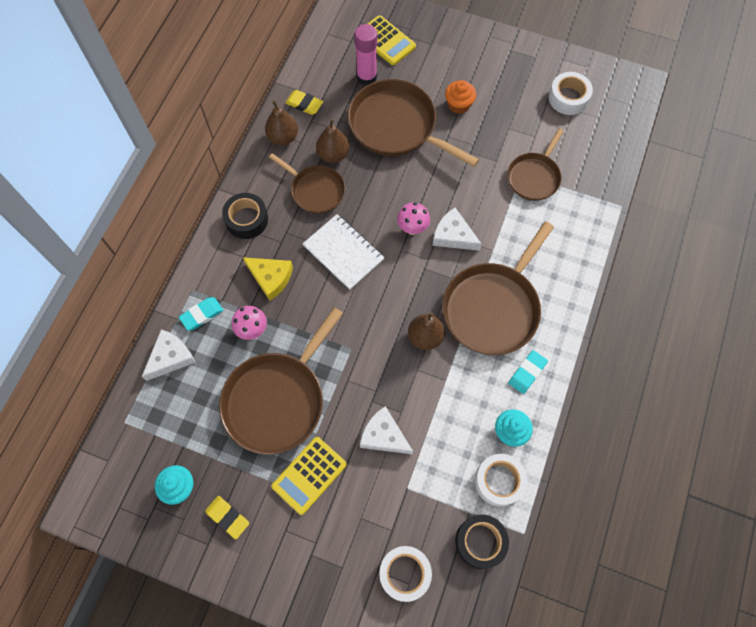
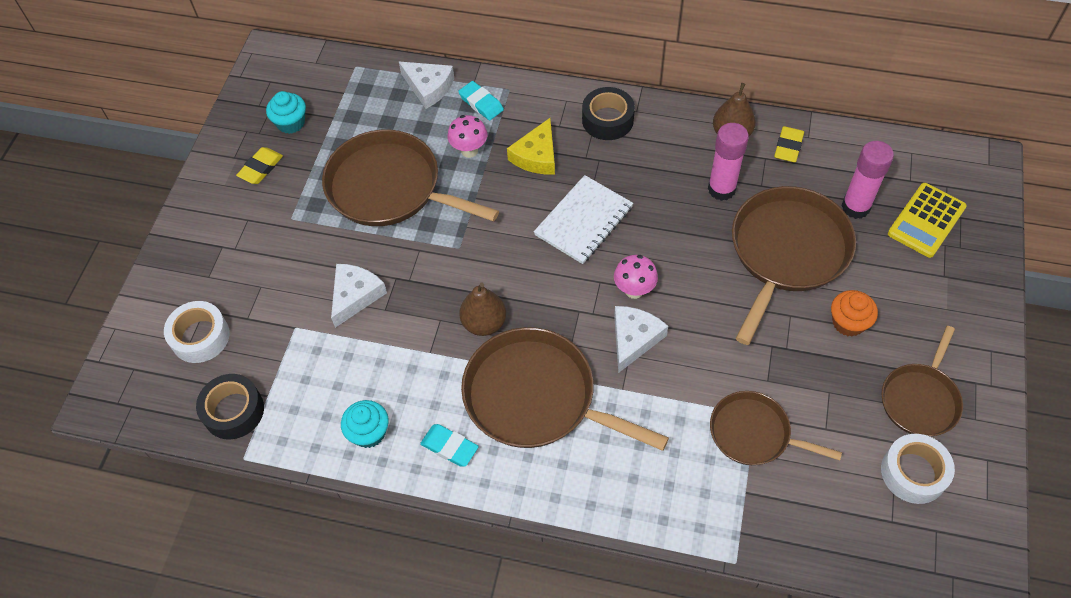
camera: 85 degrees right, 10 degrees down
(309, 475) = (306, 231): yellow calculator -> none
(315, 190) = (664, 179): brown pan -> brown pan (920, 399)
(333, 154) = (721, 189): brown pear -> pink glue stick
(499, 481) = (306, 425): white tape -> none

